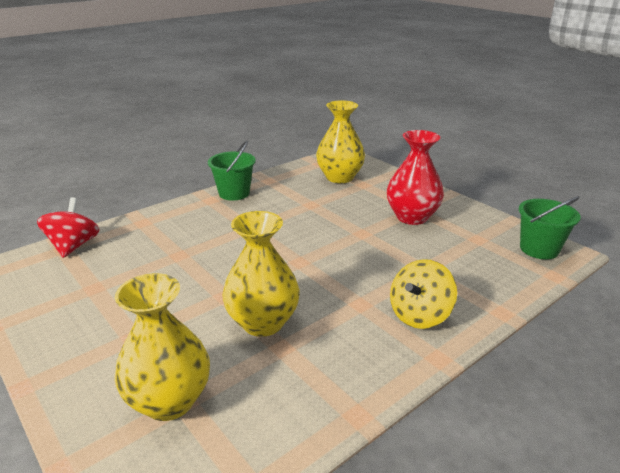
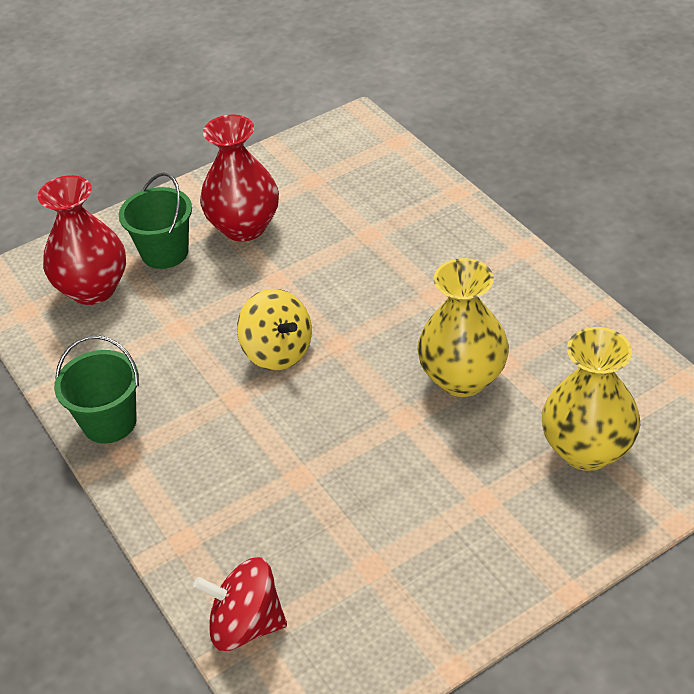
camera: 80 degrees left, 15 degrees up
(339, 177) = (93, 289): yellow vase -> red vase
(419, 315) = (457, 250): yellow spinning top -> yellow spinning top (277, 351)
(539, 249) = (343, 139): green bucket -> green bucket (165, 252)

